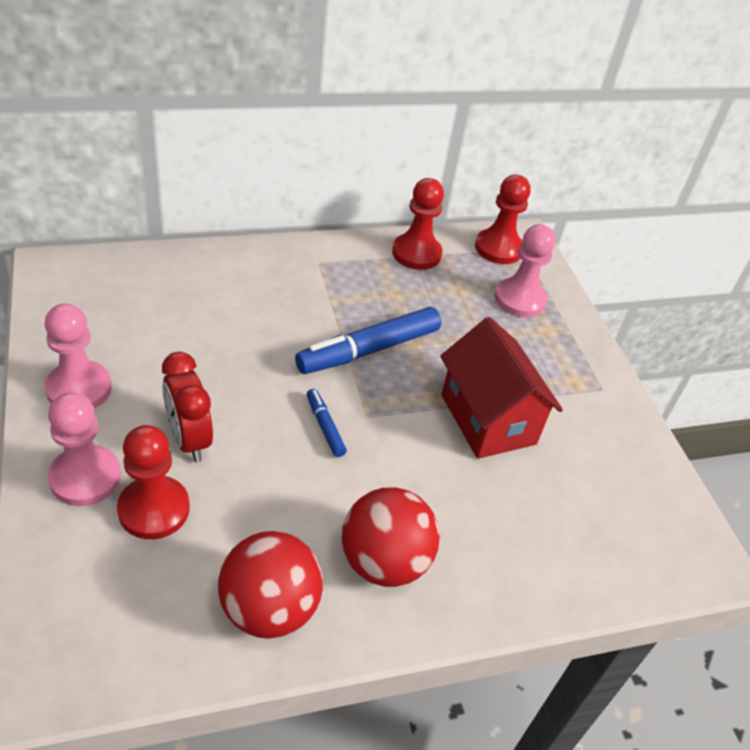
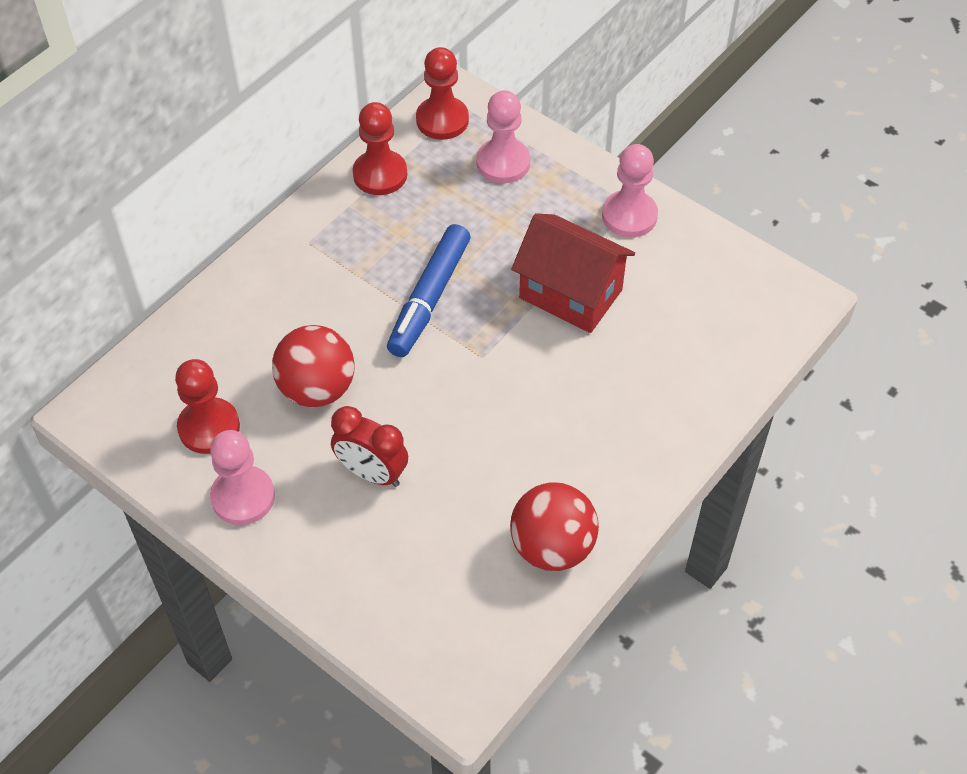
camera: 30 degrees left, 10 degrees up
(85, 477) = (329, 557): pink pawn -> pink pawn (629, 216)
(154, 509) = (404, 542): red pawn -> red pawn (209, 427)
(325, 427) = (460, 388): blue marker -> none
(384, 562) = (596, 458): red ball -> red ball (317, 389)

